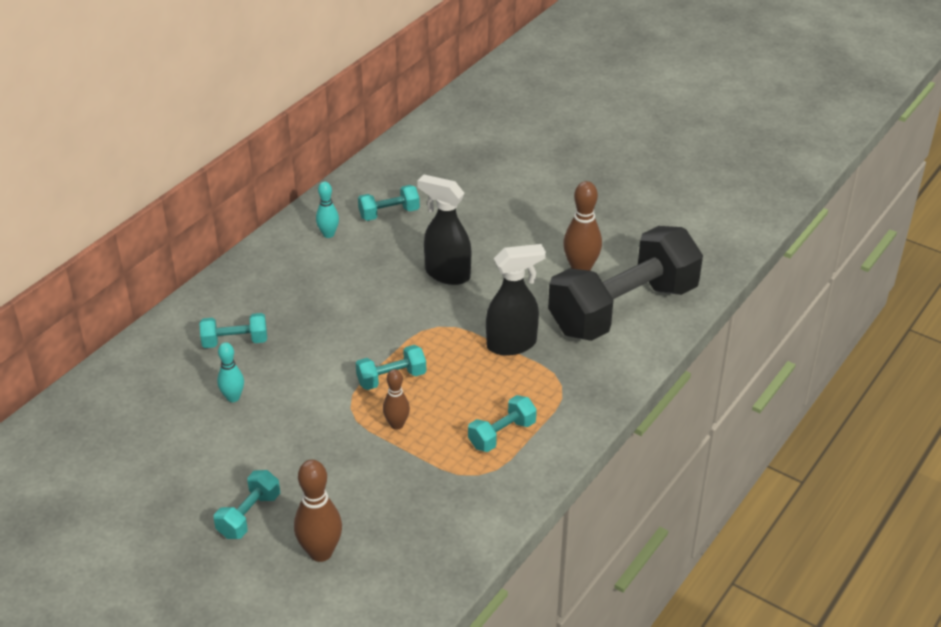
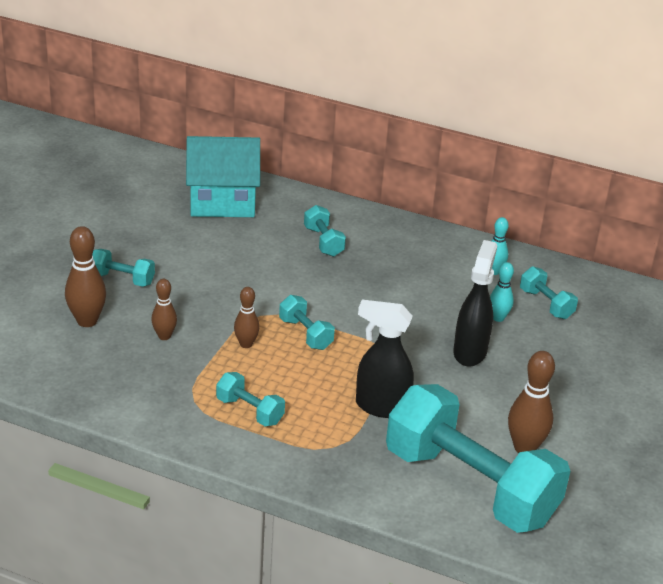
camera: 75 degrees right, 5 degrees down
(122, 412) = (222, 202): none -> turquoise house
(233, 397) = (254, 251): turquoise bowling pin -> turquoise bowling pin (498, 318)
(366, 488) = (164, 336): none -> brown bowling pin
(512, 344) = (381, 406): black spray bottle -> black spray bottle turned 135 degrees clockwise
(623, 309) = (470, 486): black dumbbell -> turquoise dumbbell

